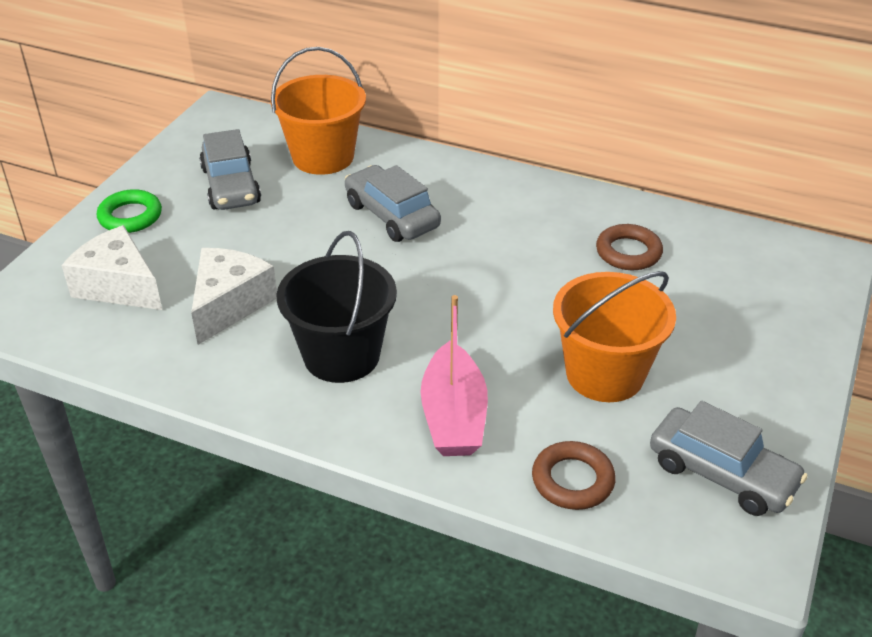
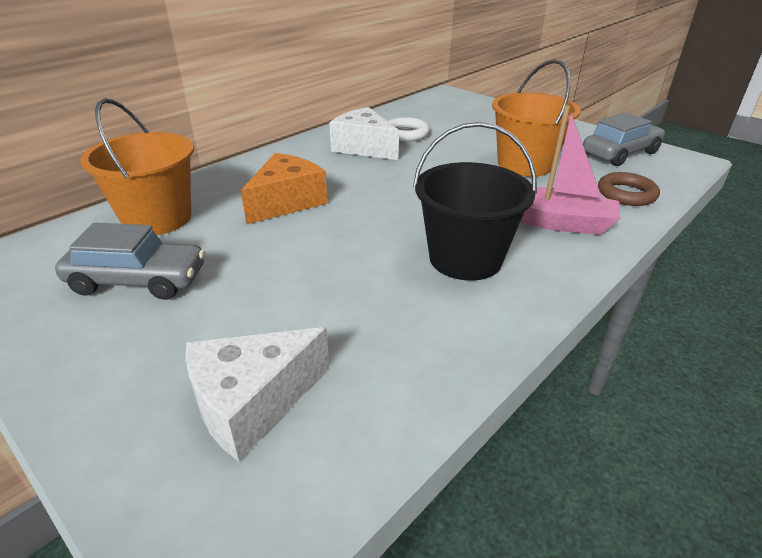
camera: 70 degrees left, 5 degrees down
(130, 216) = (107, 373): green ring -> none
(229, 304) = (352, 313): white cheese -> white cheese (364, 147)
(392, 215) = (287, 202): grey car -> orange cheese
(628, 252) = (406, 134): brown ring -> white ring

